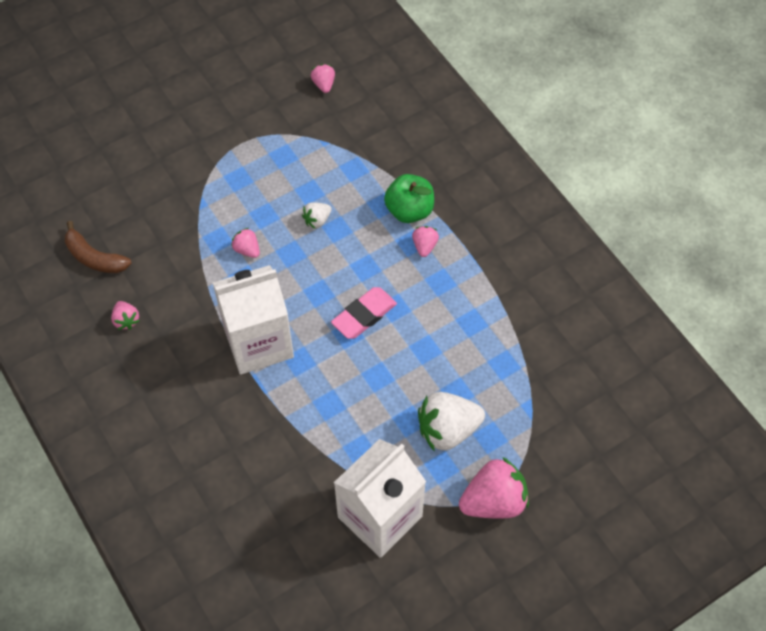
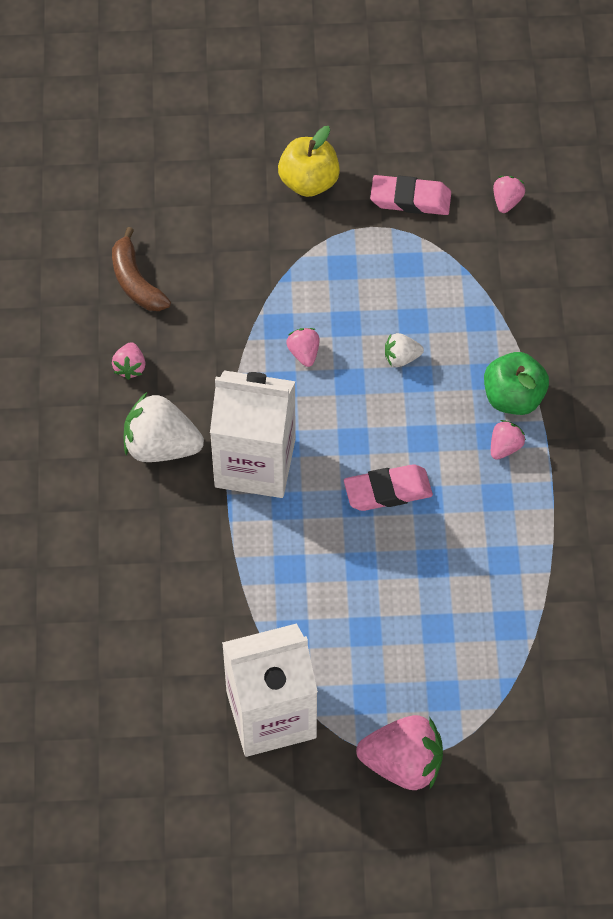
camera: 30 degrees right, 0 degrees up
(179, 132) = (309, 182): none -> yellow apple
(258, 112) = (410, 199): none -> pink eraser
(447, 430) = (401, 662): white strawberry -> white strawberry (161, 446)

